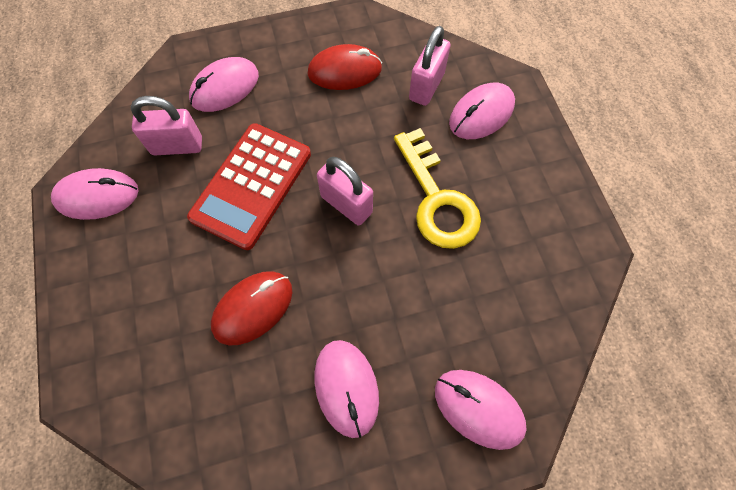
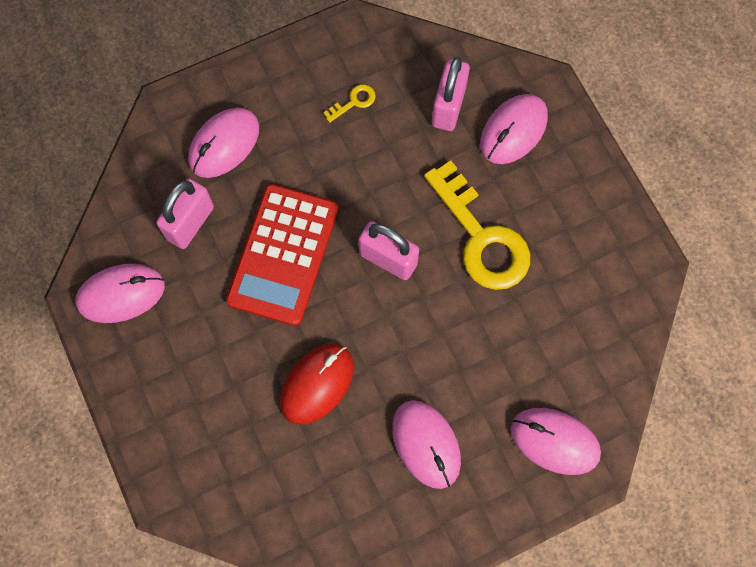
camera: 10 degrees left, 5 degrees up
(177, 146) = (190, 223): pink padlock -> pink padlock turned 45 degrees counterclockwise
(344, 71) = (354, 102): red mouse -> yellow key

